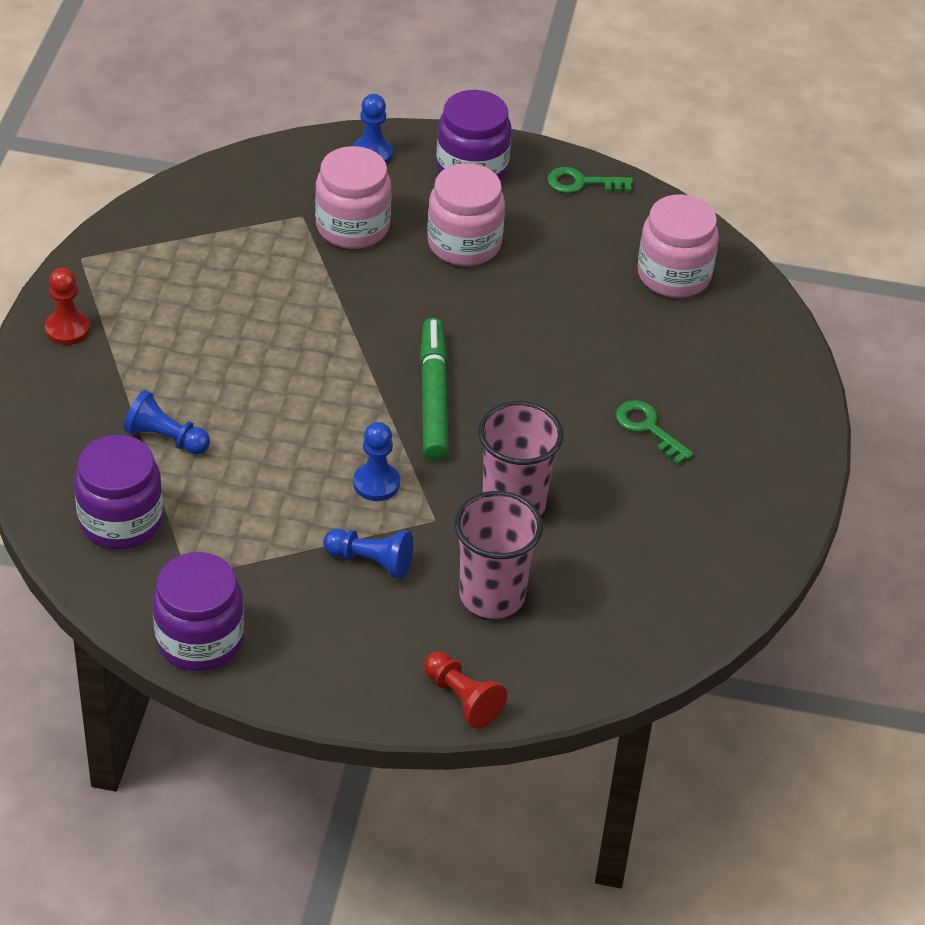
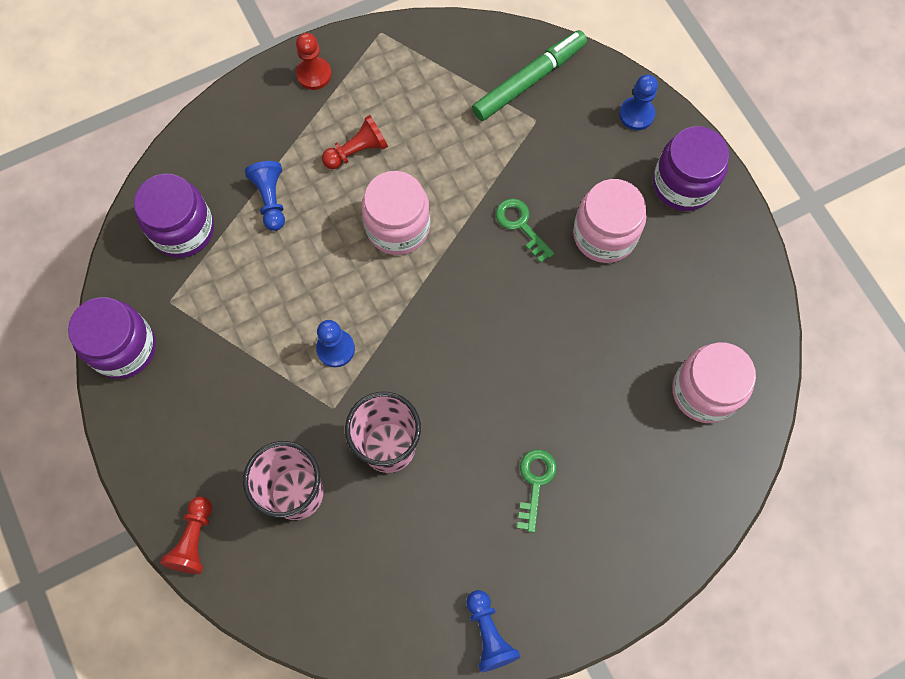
camera: 55 degrees right, 25 degrees up
(188, 348) = (357, 151): none -> red pawn
(352, 227) = (555, 157): pink jar -> pink jar (398, 227)
(371, 561) = (266, 397): blue pawn -> blue pawn (488, 633)
(433, 397) = (442, 324): green marker -> green marker (529, 80)
(582, 183) = (739, 263): green key -> green key (521, 225)

